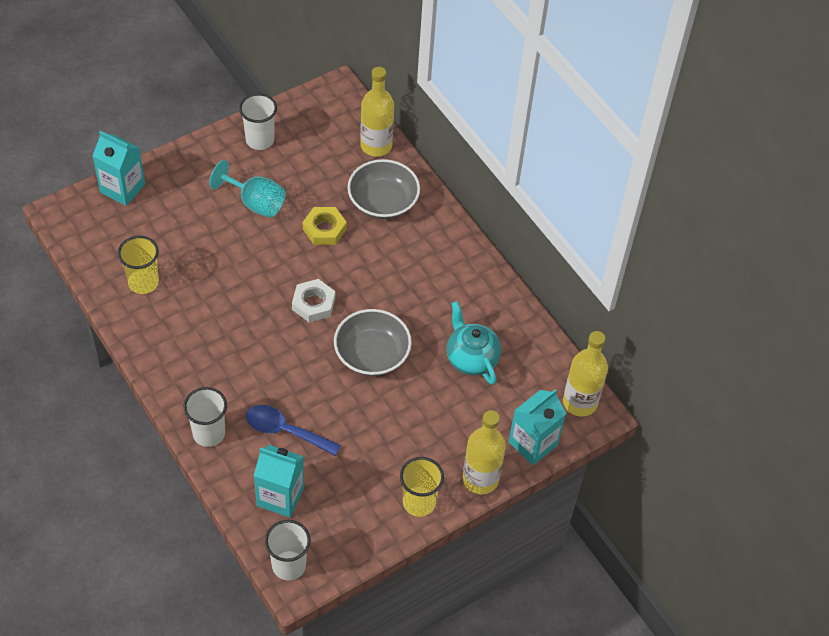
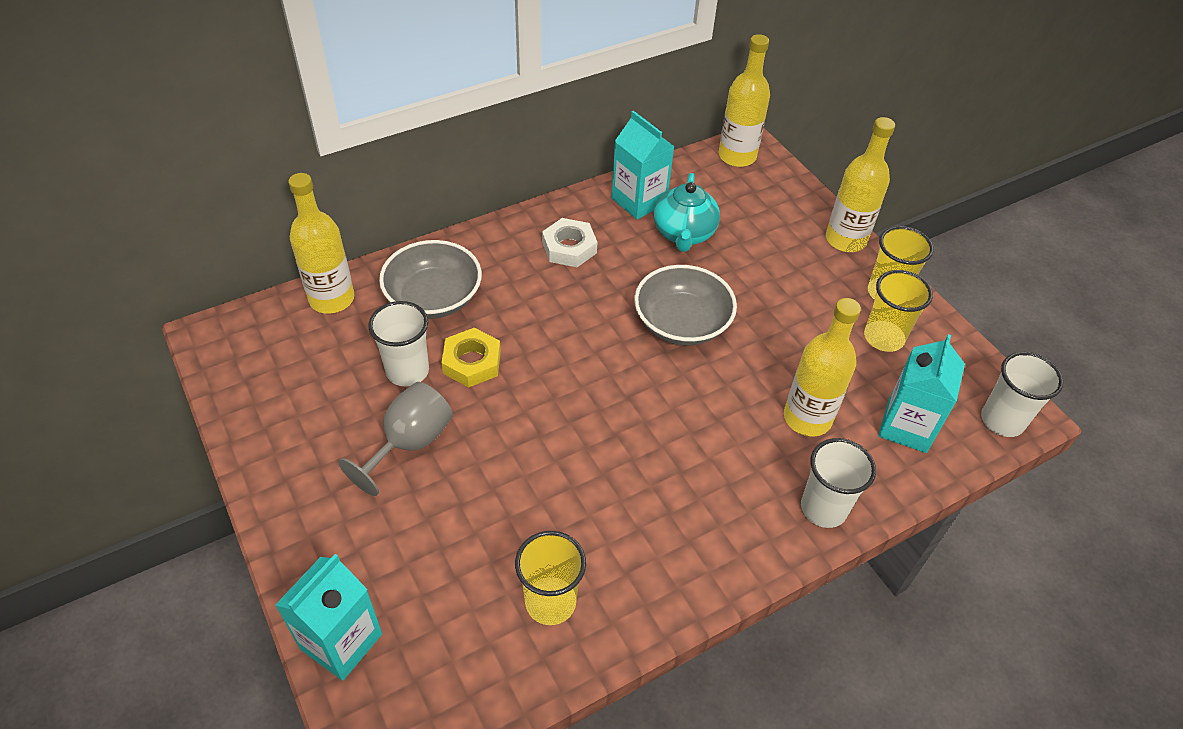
camera: 85 degrees left, 5 degrees down
(255, 203) = (410, 443): turquoise goblet -> grey goblet
(260, 140) = (283, 434): white cup -> white cup (407, 371)
(285, 431) = (807, 418): blue spoon -> yellow bottle
(313, 304) = (600, 379): white nut -> white nut (569, 247)
(368, 493) = (883, 338): none -> yellow cup
(471, 358) = (684, 234): turquoise teapot -> turquoise teapot turned 60 degrees counterclockwise
(533, 443) = (793, 195): turquoise carton -> turquoise carton (639, 201)

